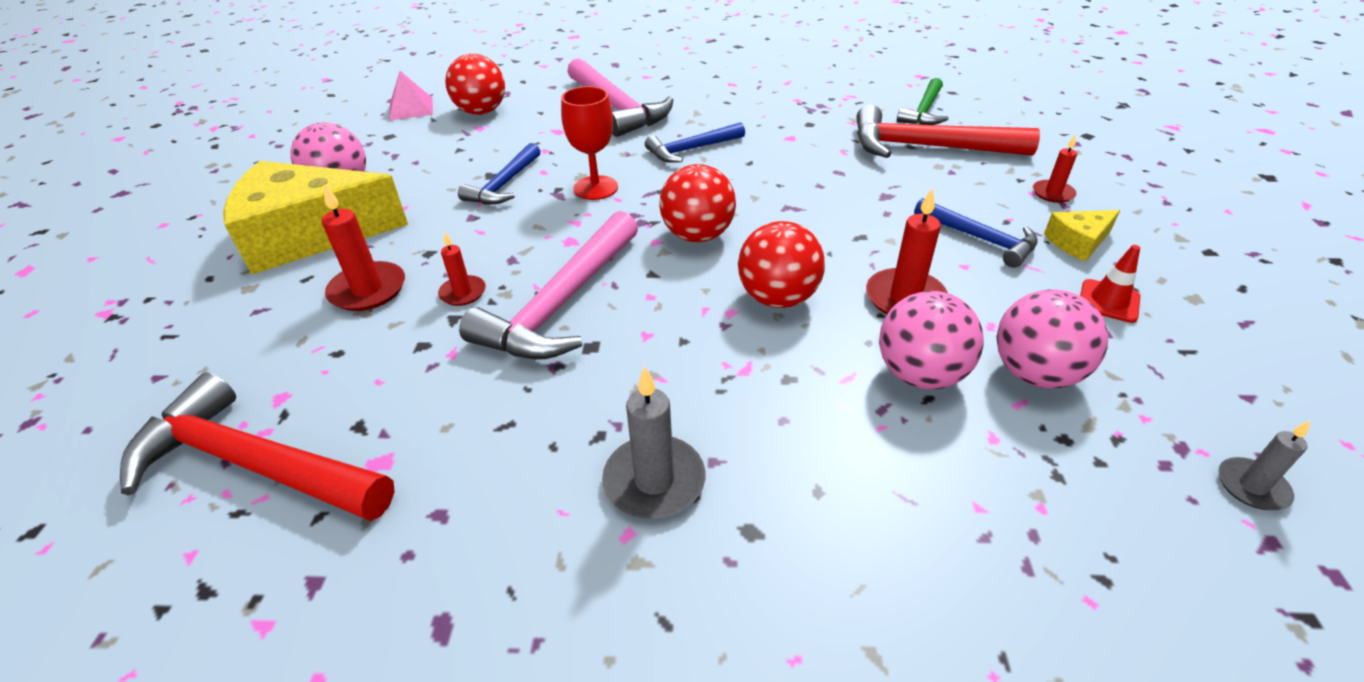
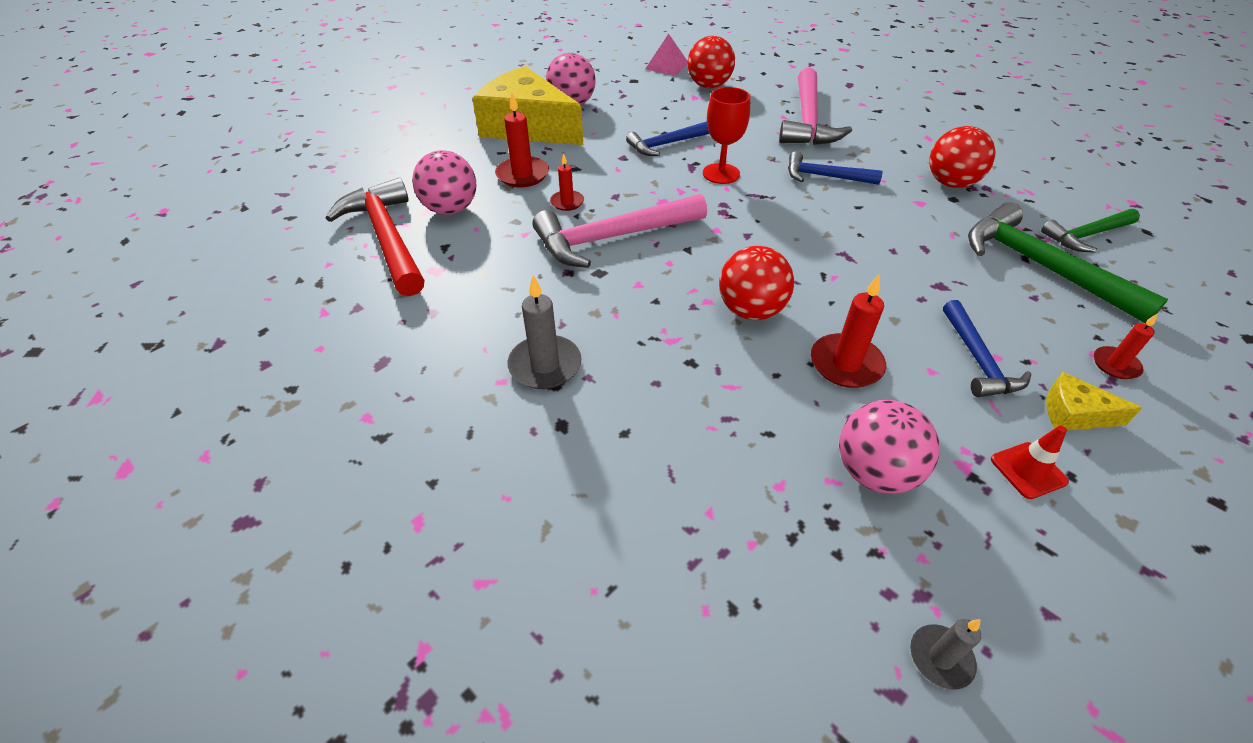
camera: 40 degrees right, 5 degrees up
(698, 235) = (750, 240): red ball -> red ball (950, 183)
(920, 374) = (783, 416): pink ball -> pink ball (450, 209)
(928, 147) = (1041, 267): red hammer -> green hammer

